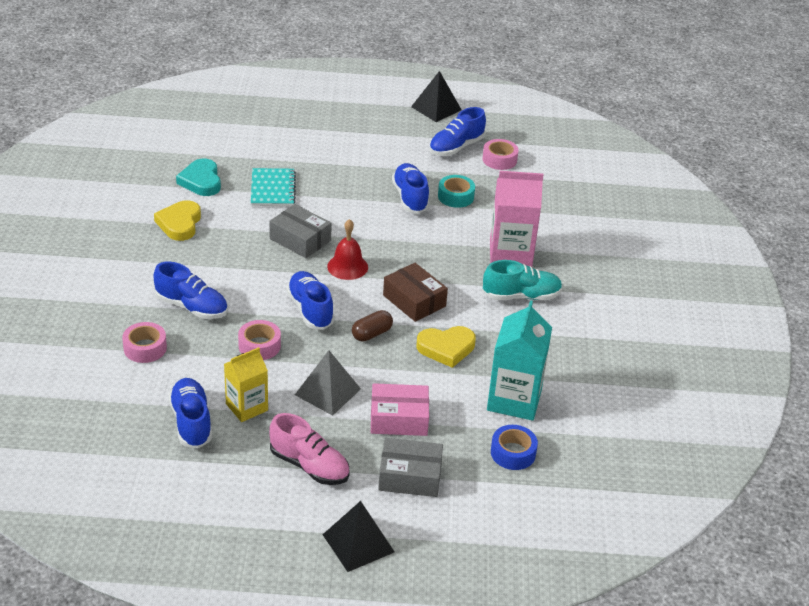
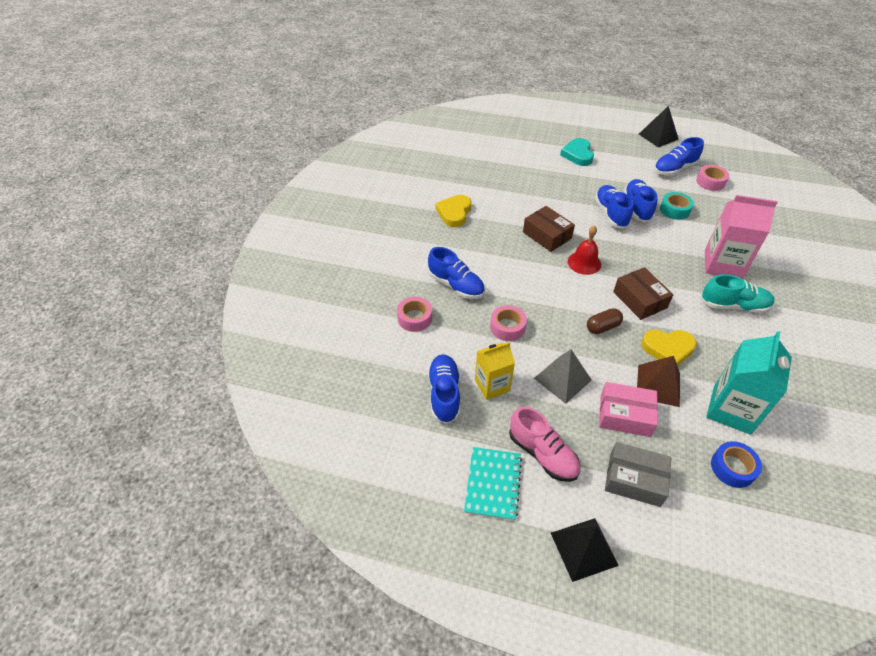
camera: 15 degrees right, 10 degrees up
(201, 181) = (474, 180): turquoise heart -> turquoise heart (578, 154)
(273, 189) = (528, 191): turquoise notebook -> turquoise notebook (493, 484)
(300, 240) = (547, 235): grey box -> brown box
(310, 310) = (551, 298): blue shoe -> blue shoe (611, 214)
(435, 385) = (658, 385): none -> brown pyramid

